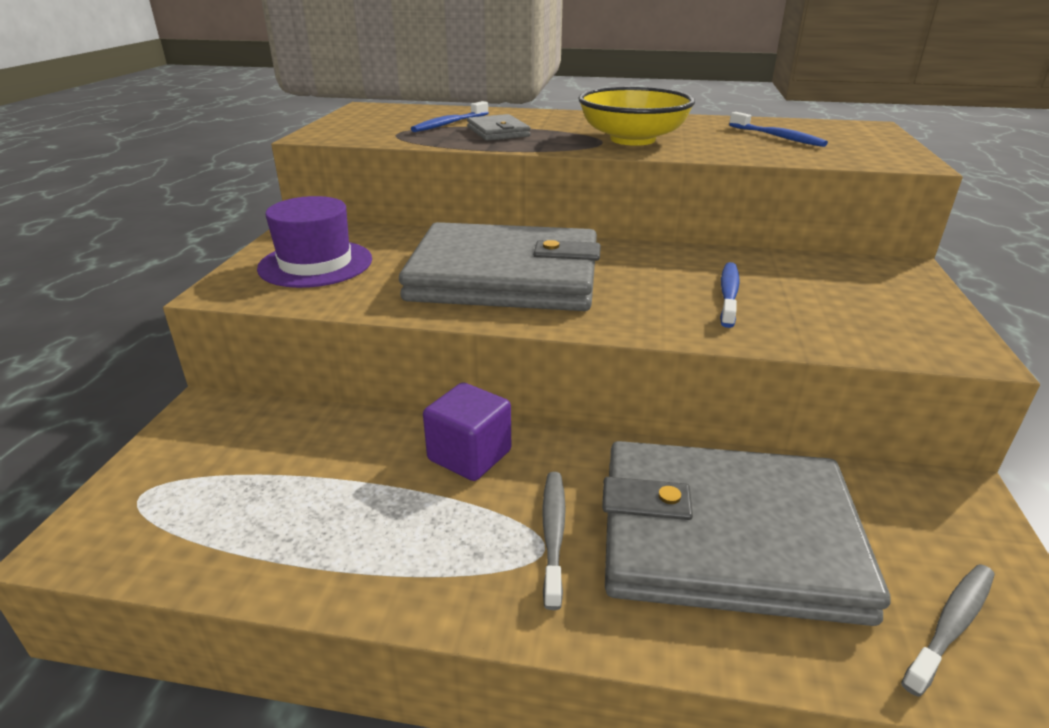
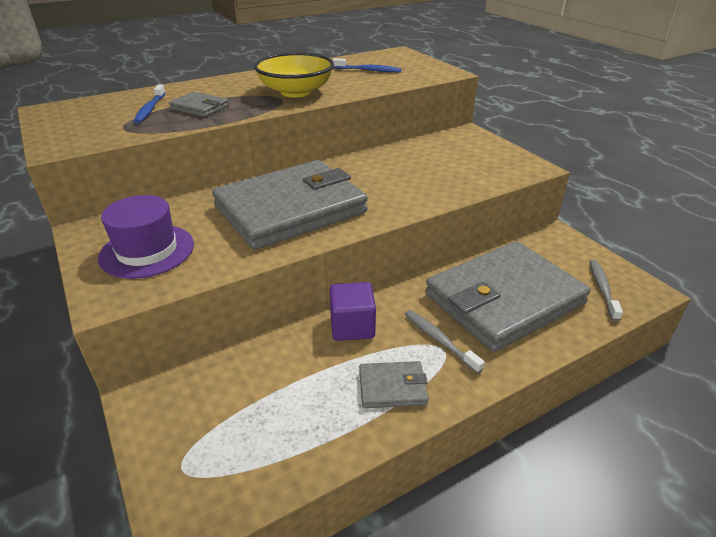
camera: 40 degrees left, 5 degrees up
(419, 552) = (392, 387): none -> grey wallet
(728, 295) = (416, 175): blue toothbrush -> none

